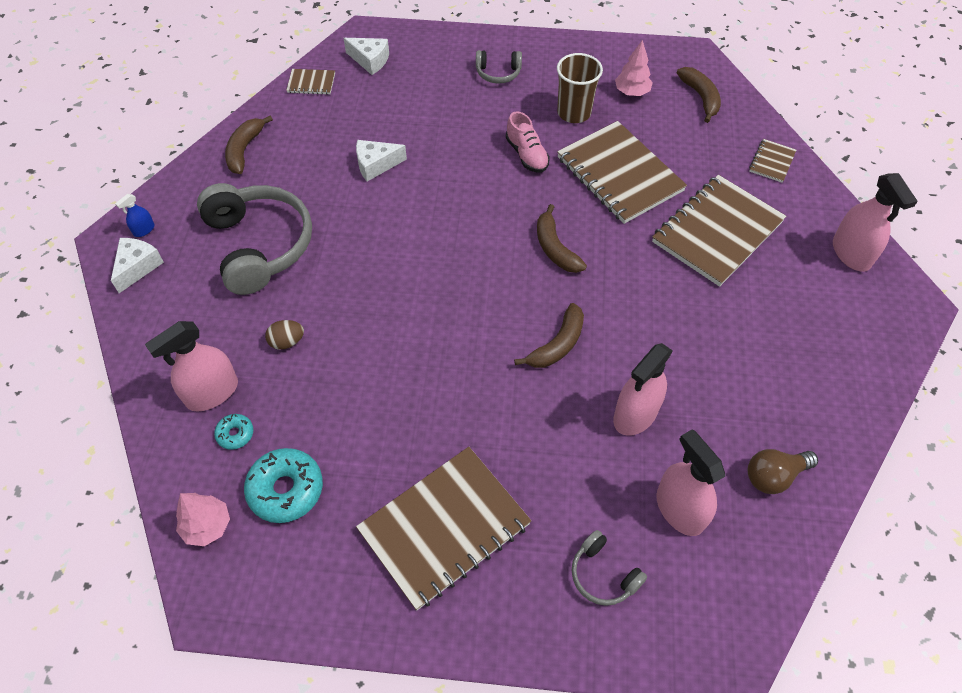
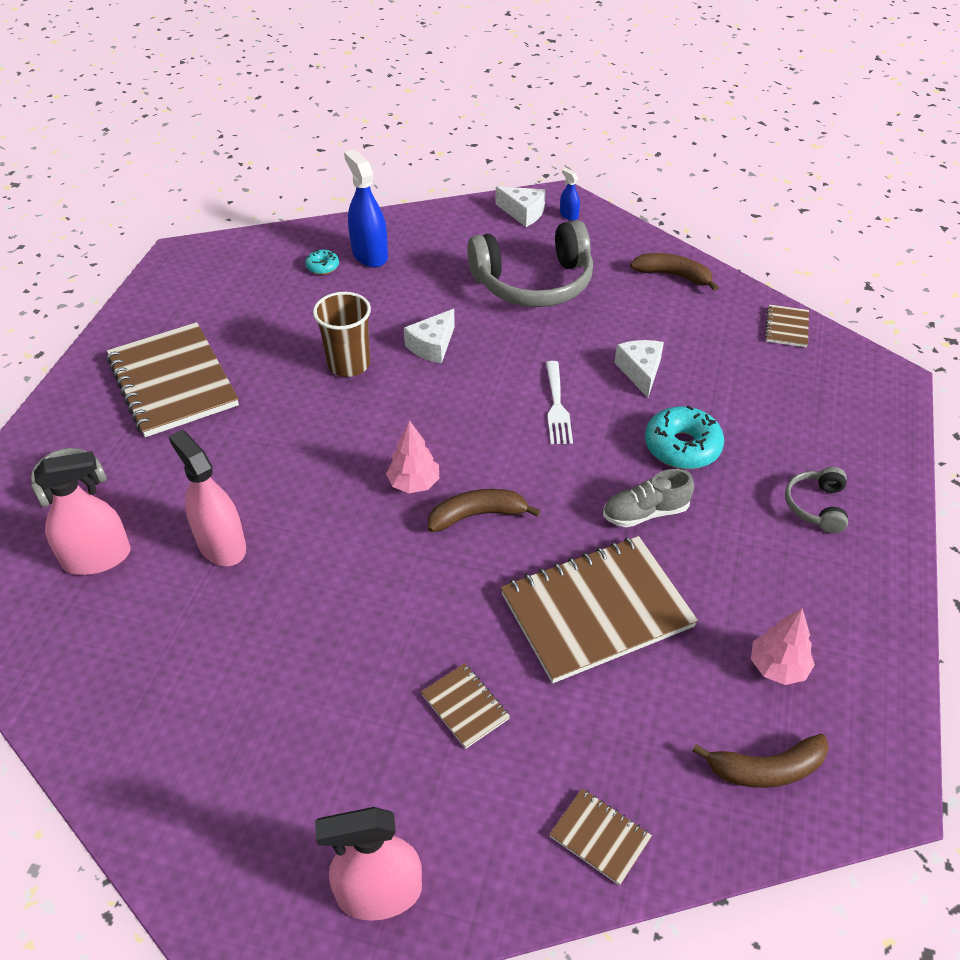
camera: 100 degrees right, 10 degrees down
(207, 526) = (245, 252): pink tree -> pink tree (414, 483)
(212, 392) = (369, 254): pink spray bottle -> blue spray bottle
(286, 489) = (256, 292): turquoise donut -> turquoise donut (682, 447)
(287, 342) = (409, 297): brown egg -> none
(370, 60) = (834, 380): white cheese -> white cheese (432, 346)
(426, 213) = (557, 407): none -> white fork
(527, 155) = (645, 513): pink shoe -> grey shoe
(557, 345) = (336, 493): brown banana -> none
(574, 113) = (729, 581): brown cup -> brown cup (349, 364)
(717, 232) = (465, 707): brown notebook -> brown notebook, size x0.44
(774, 476) = (87, 658): brown light bulb -> none

